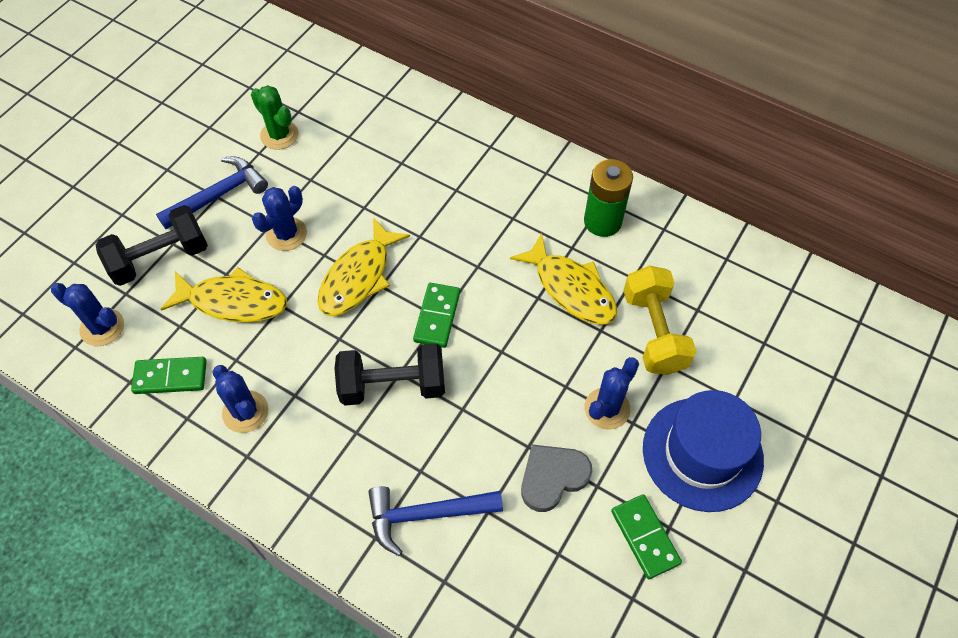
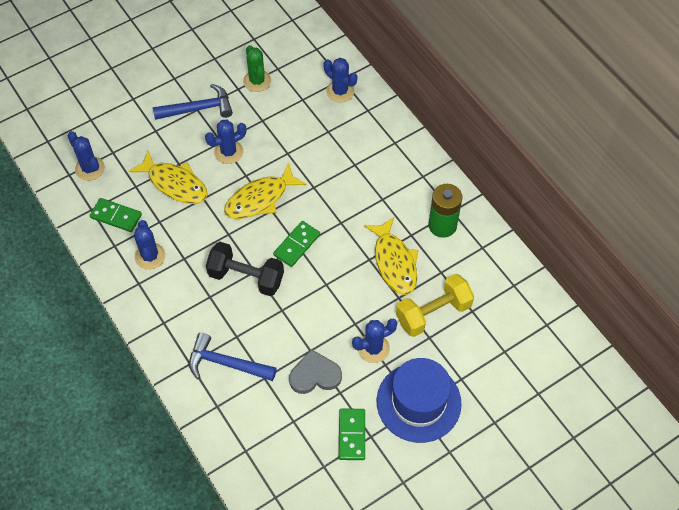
camera: 25 degrees right, 0 degrees up
(160, 258) = (143, 137): black dumbbell -> none
(391, 111) = (340, 91): none -> blue cactus
(654, 332) = (433, 313): yellow dumbbell -> yellow dumbbell turned 45 degrees clockwise

